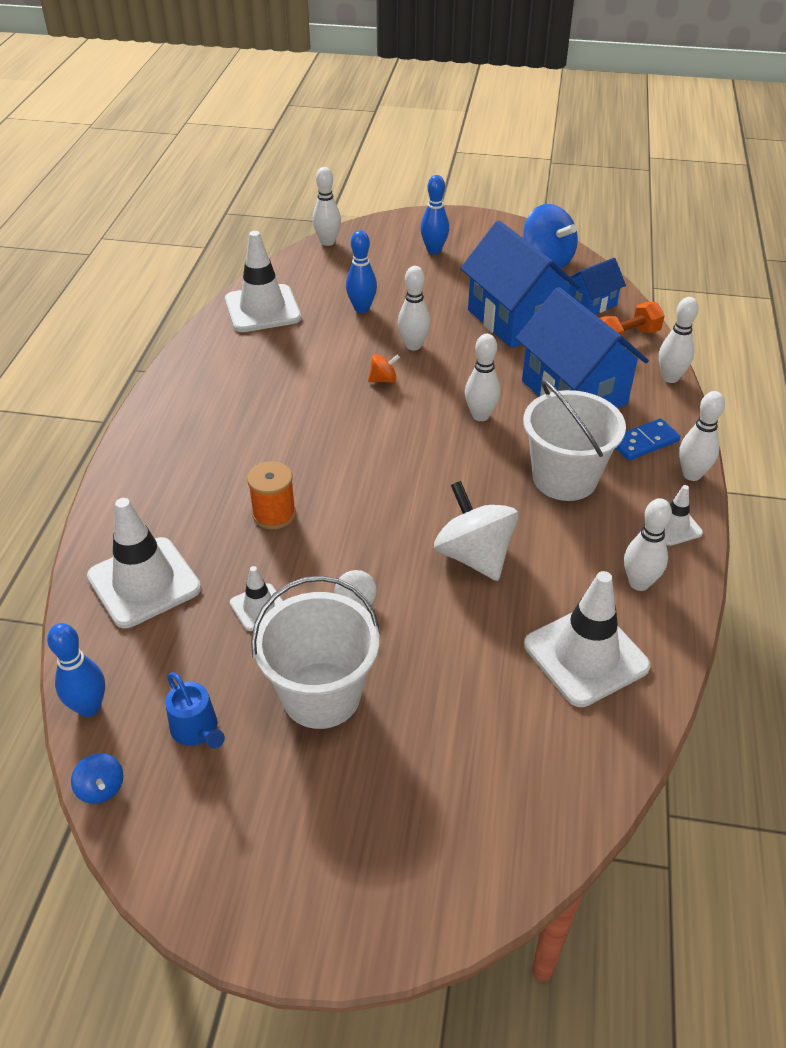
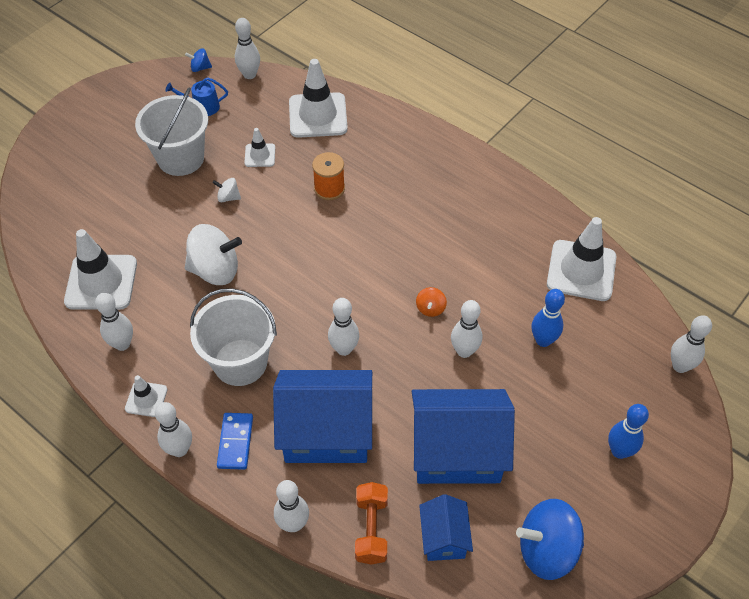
camera: 120 degrees right, 10 degrees up
(89, 707) = (249, 75): blue bowling pin -> white bowling pin

